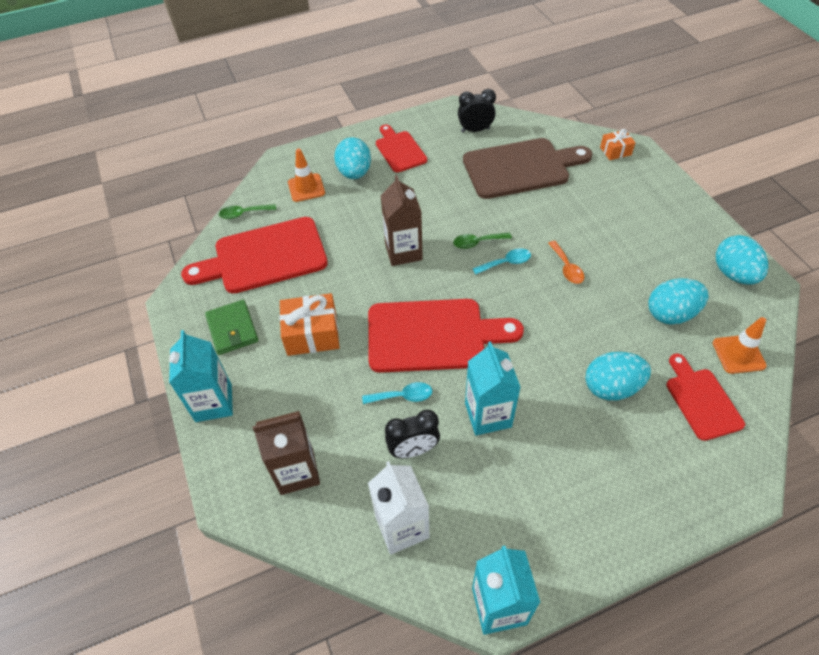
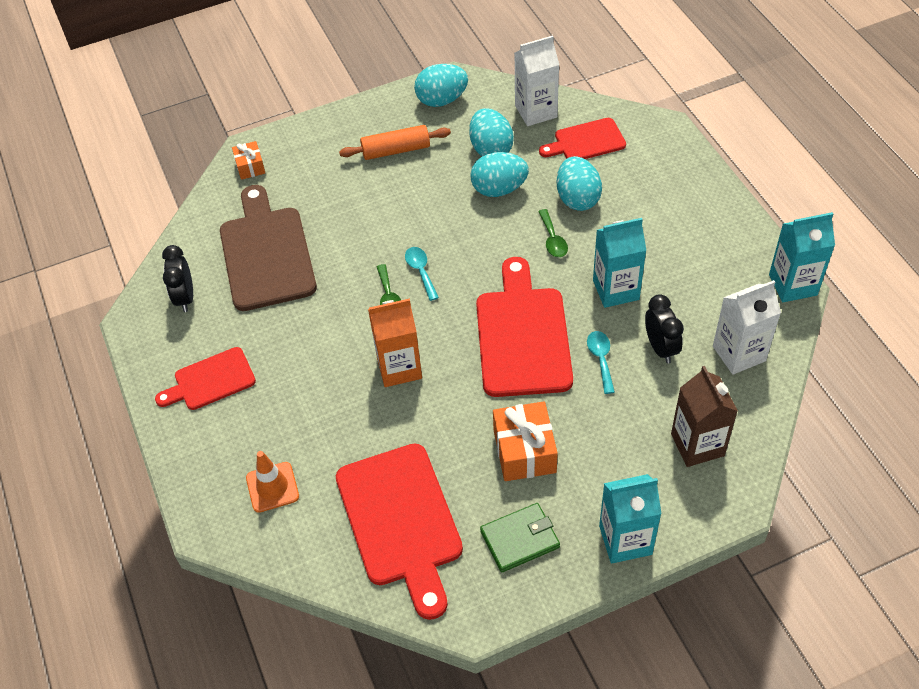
camera: 90 degrees left, 0 degrees up
(244, 213) = (316, 561): green spoon -> green spoon (552, 240)
(354, 173) = (250, 430): turquoise egg -> turquoise egg (499, 189)
(403, 251) = (399, 368): brown carton -> orange carton
(566, 268) = (429, 221): orange spoon -> none
(654, 241) = (396, 150): none -> orange rolling pin
(738, 354) = (536, 111): orange traffic cone -> white carton

